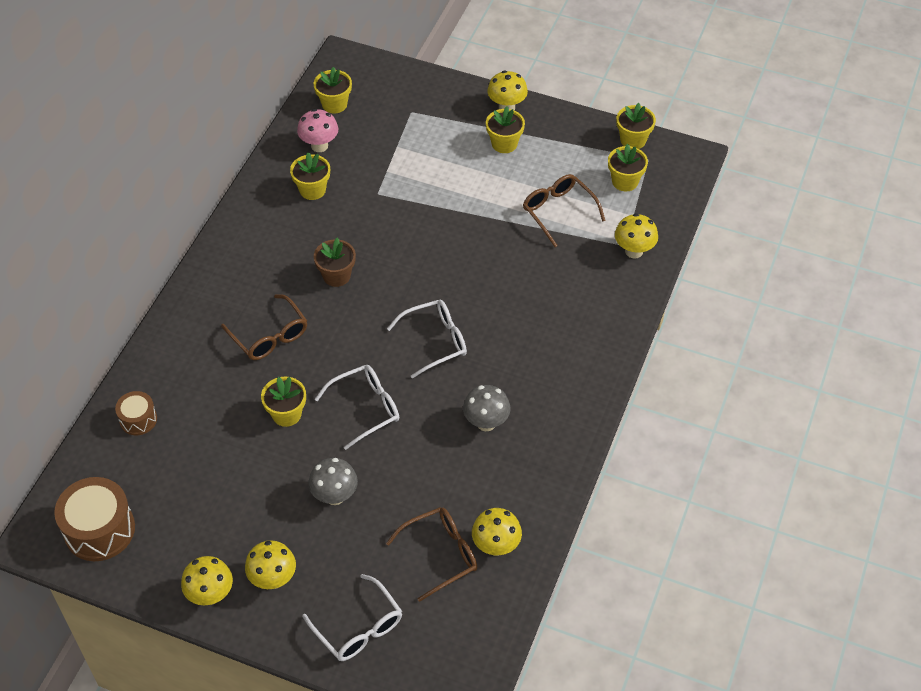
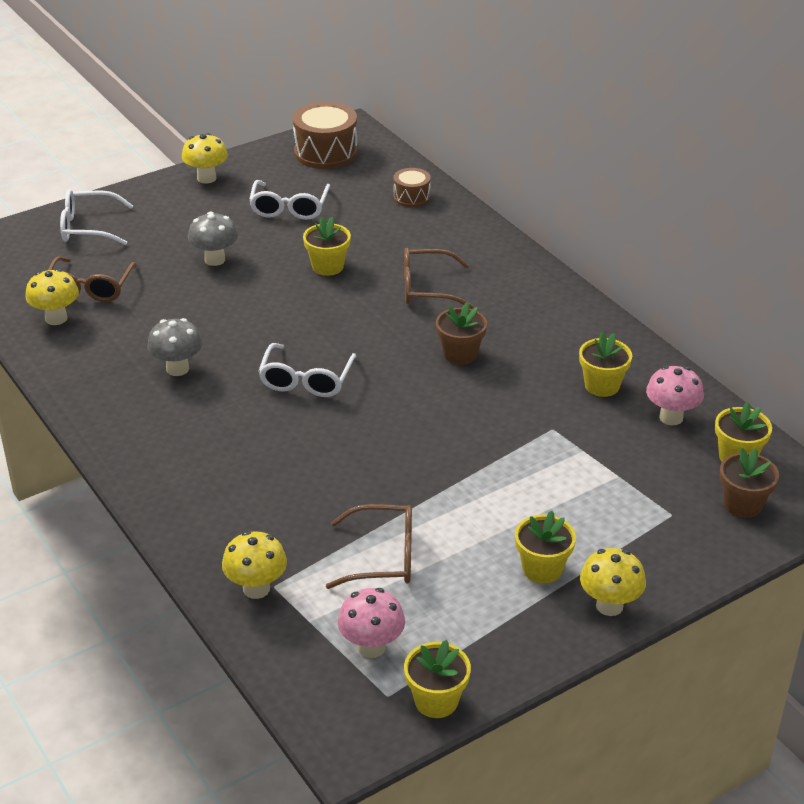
camera: 125 degrees right, 15 degrees down
(273, 579) = (181, 207): yellow mushroom -> none
(366, 408) = (280, 309): white glasses -> white glasses (289, 208)
(376, 87) = (742, 504): none -> brown flower pot
(625, 181) = (371, 647): yellow flower pot -> pink mushroom

